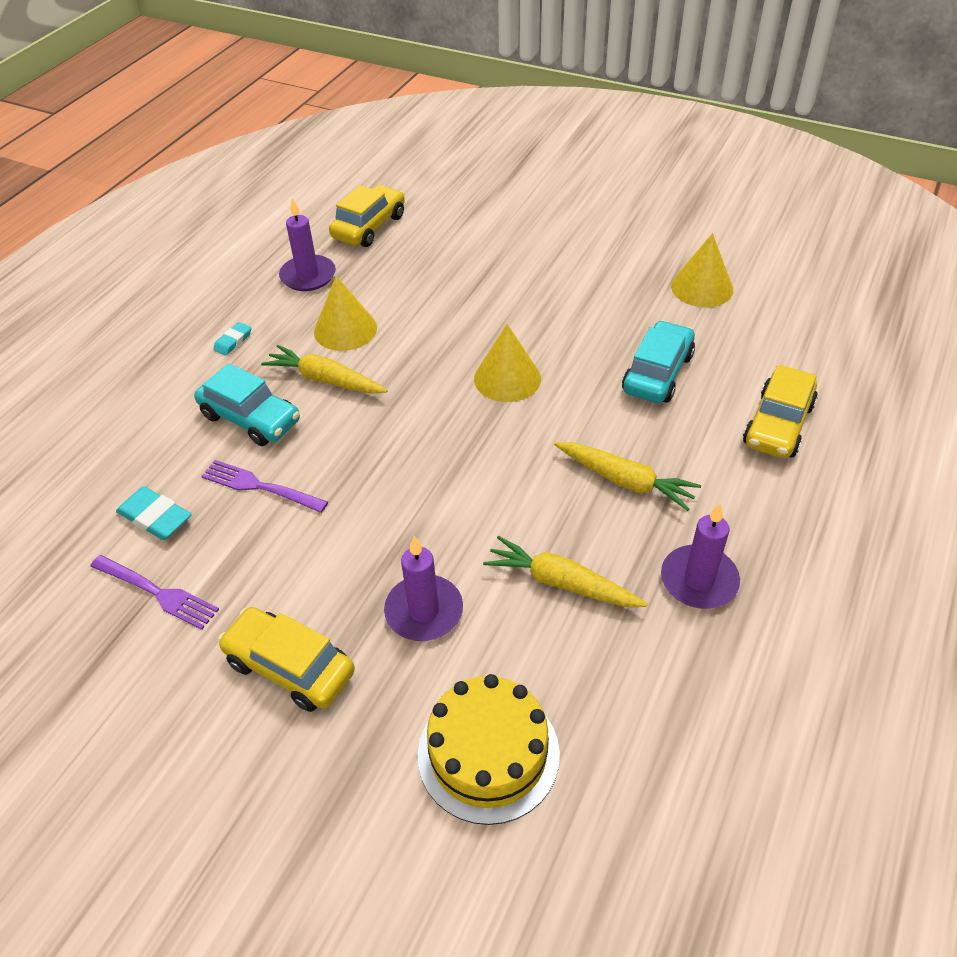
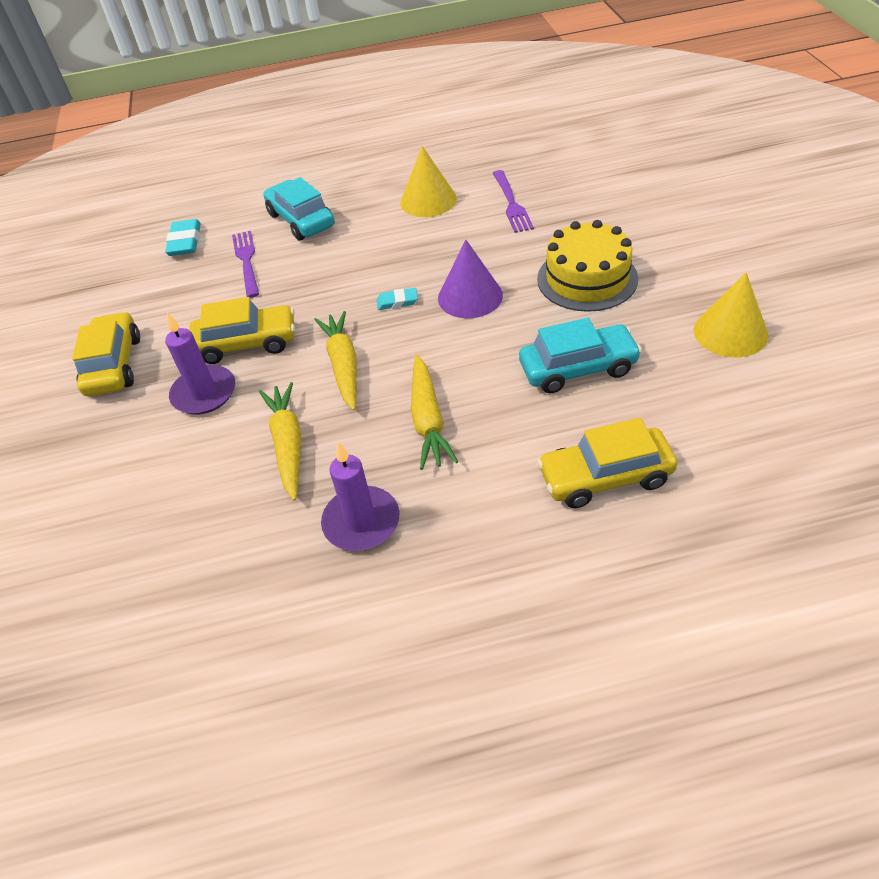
camera: 55 degrees right, 0 degrees up
(157, 592) = (129, 280): purple fork -> purple fork (511, 203)
(233, 341) = (361, 170): turquoise eraser -> turquoise eraser (397, 302)
(251, 418) = (301, 220): turquoise car -> turquoise car turned 150 degrees clockwise
(308, 276) = (461, 154): purple candle -> none
(325, 380) = (369, 224): yellow carrot -> yellow carrot (343, 365)
(369, 227) = (549, 142): yellow car -> yellow car (246, 343)
(488, 753) = (107, 495): yellow cake -> yellow cake (587, 278)
(507, 378) = (470, 296): yellow cone -> purple cone

